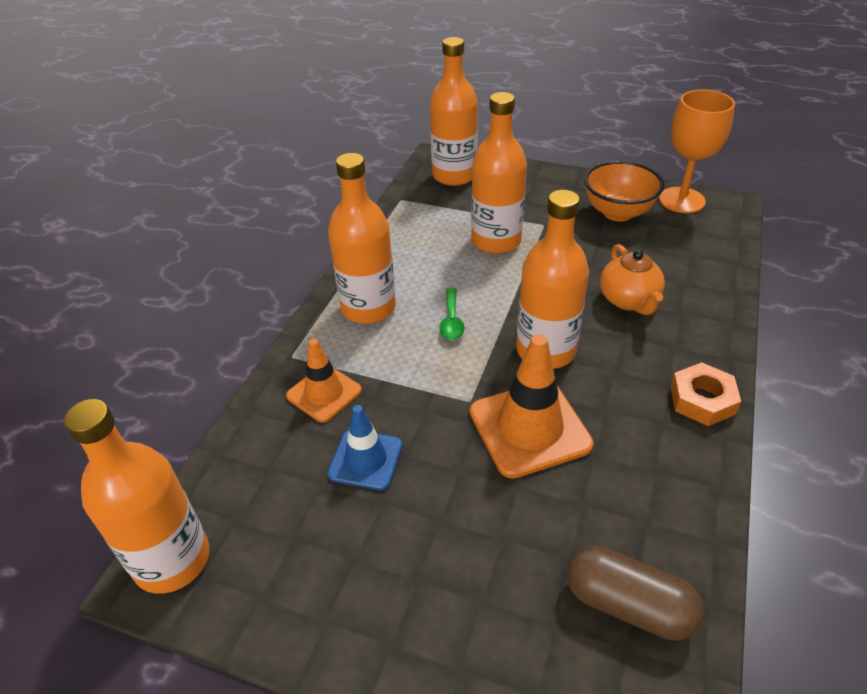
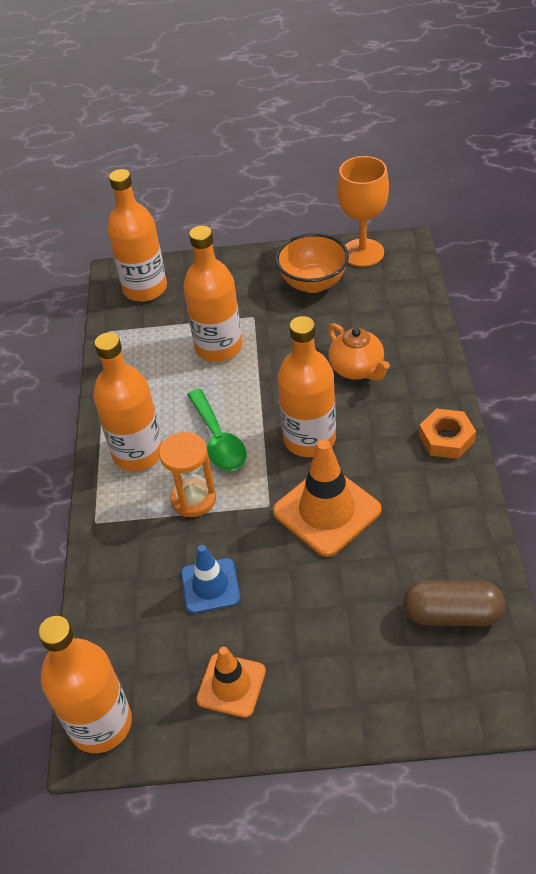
camera: 20 degrees left, 5 degrees up
(324, 393) = (144, 544): orange traffic cone -> orange traffic cone (231, 685)
(397, 368) = (193, 499): none -> orange hourglass
(451, 321) = (218, 440): green spoon -> green spoon, size x1.62

